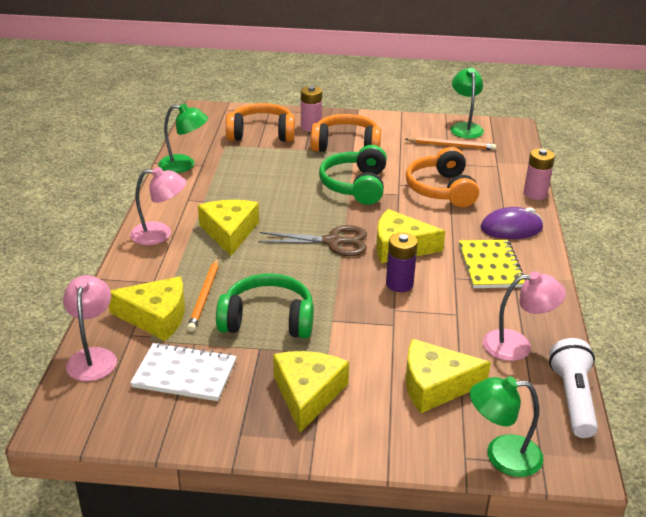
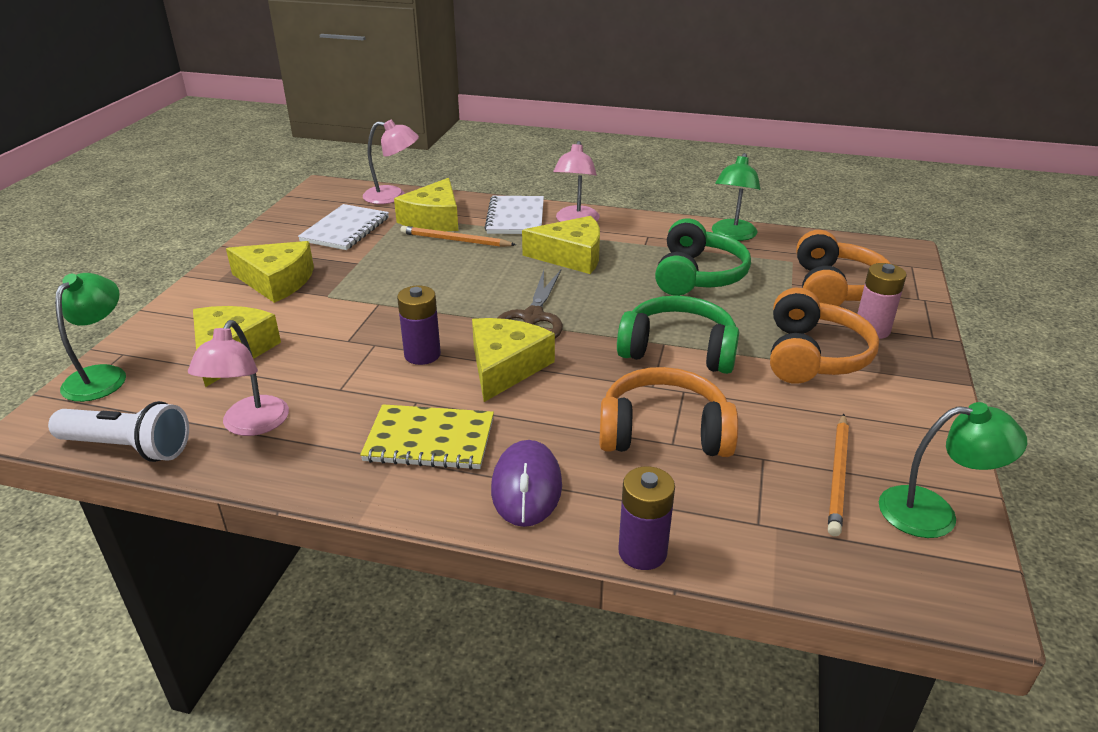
camera: 100 degrees right, 0 degrees up
(152, 267) = (515, 217): none -> white notebook
(268, 320) = (398, 269): green headphones -> green headphones (697, 275)
(535, 194) = (642, 552): pink battery -> purple battery

